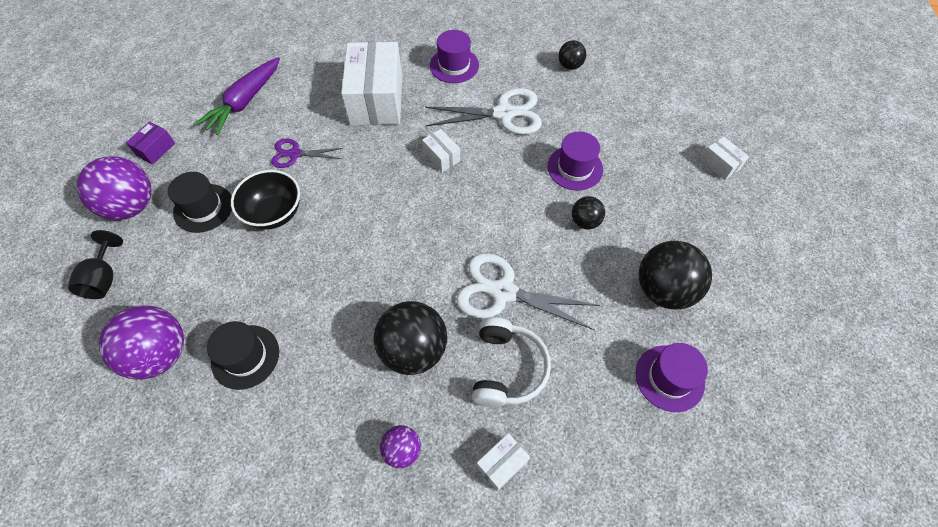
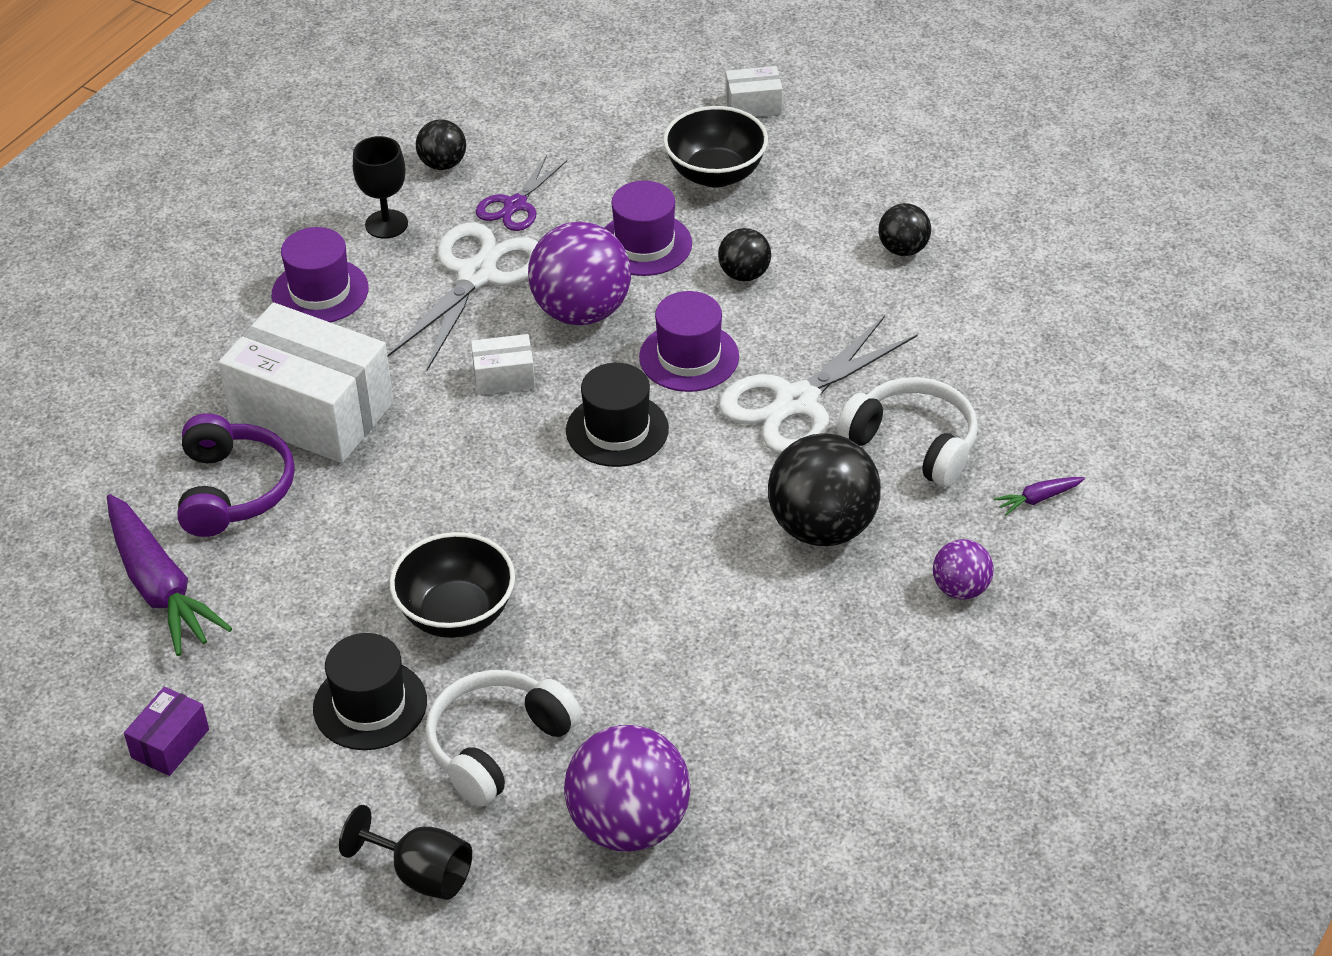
camera: 60 degrees left, 15 degrees down
(132, 206) = (284, 805): purple ball -> purple ball (581, 311)
(155, 149) = (170, 743): purple box -> purple box turned 60 degrees clockwise
(195, 271) = (498, 746): none -> white headphones
(245, 356) = (705, 720): black hat -> black hat (617, 430)
(294, 154) = (347, 553): purple scissors -> purple scissors (515, 205)
(314, 97) = (233, 490): none -> purple headphones
(502, 464) = (1038, 499): white box -> purple carrot
(514, 66) = (386, 224): none -> black goblet
(652, 173) = (715, 174): none -> black bowl
(663, 290) = (903, 249): black ball -> black ball, size x0.53
(669, 378) = (1024, 301): purple hat -> purple hat (689, 357)

